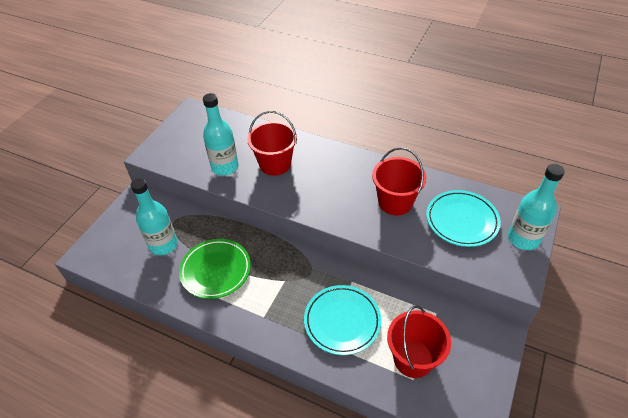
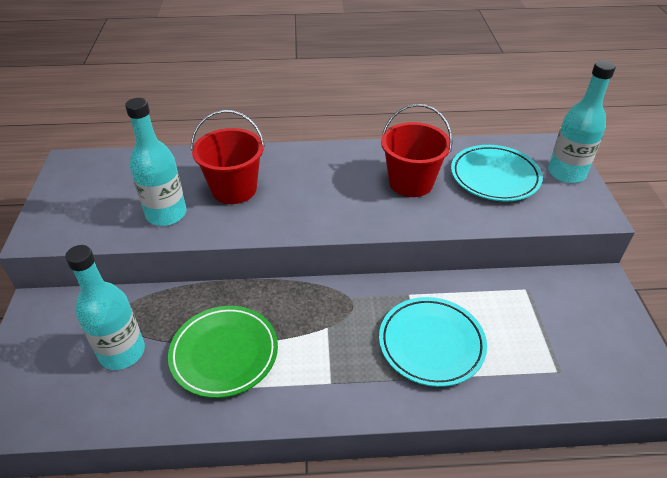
camera: 30 degrees left, 5 degrees down
(413, 358) = (539, 349): red bucket -> none

